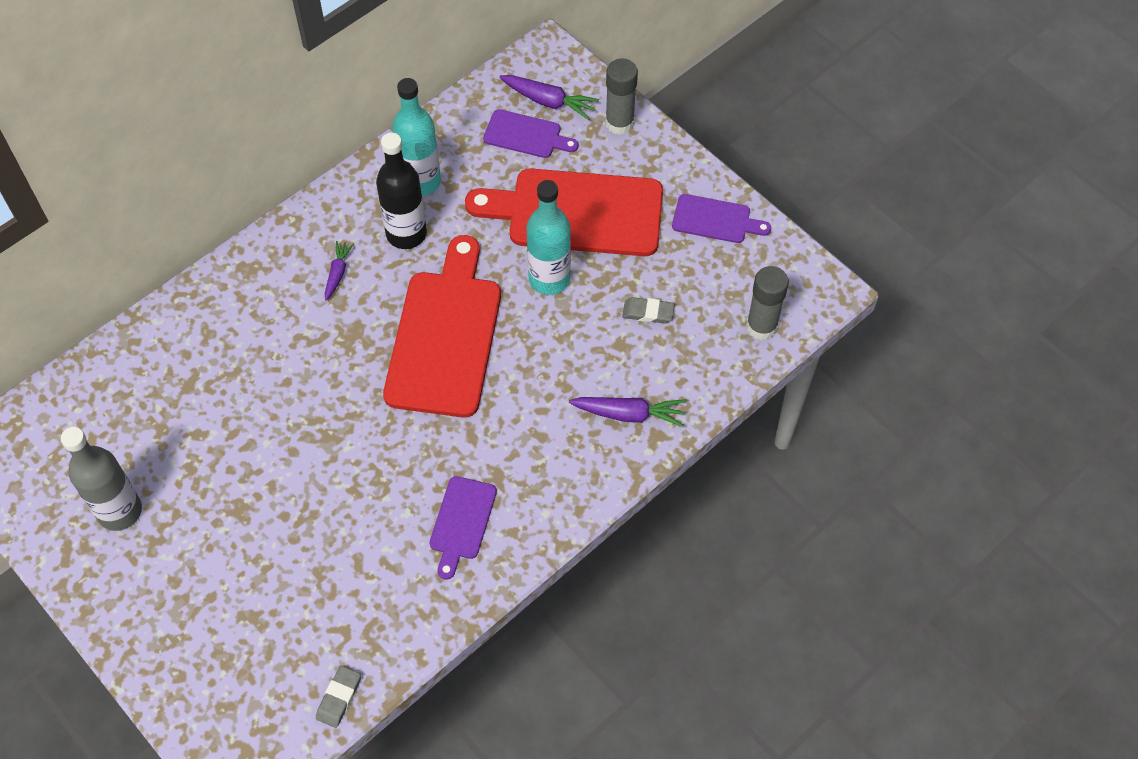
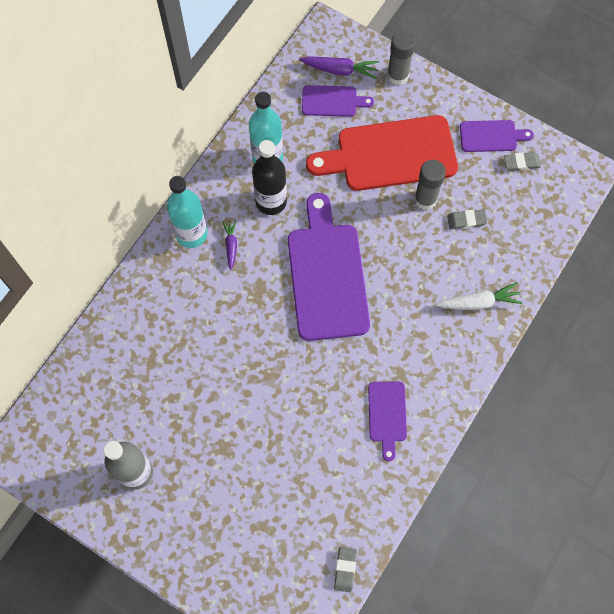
camera: 15 degrees left, 10 degrees up
(446, 336) = (327, 275): red cutting board -> purple cutting board
(549, 279) = (387, 212): turquoise bottle -> turquoise bottle (191, 234)
(629, 414) = (478, 302): purple carrot -> white carrot
(744, 260) = (521, 163): none -> grey eraser
(761, 326) = (549, 211): grey glue stick -> grey glue stick (425, 199)

